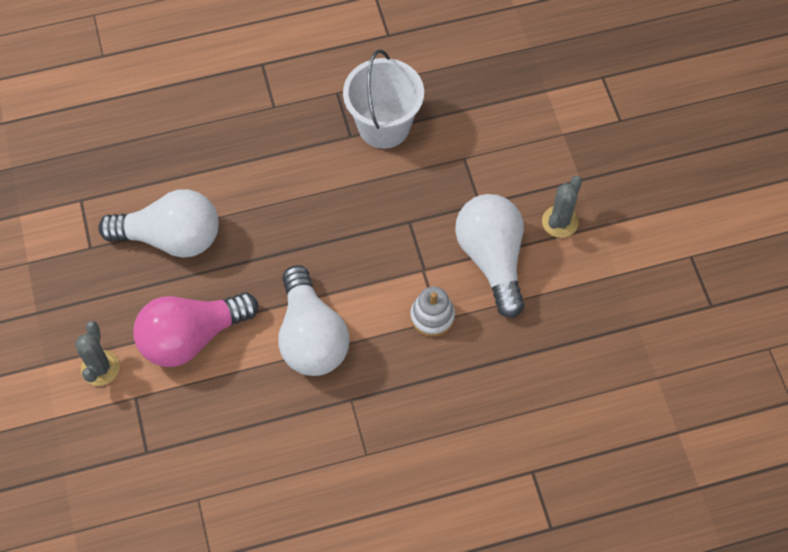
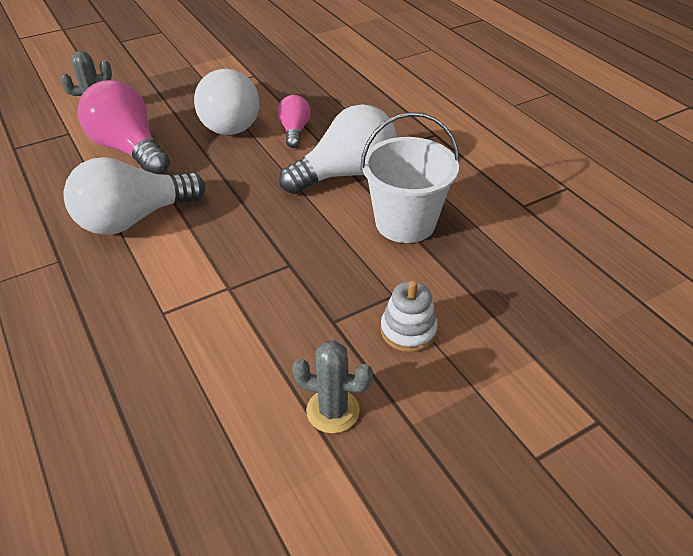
camera: 75 degrees right, 20 degrees down
(213, 181) = (294, 131): none -> pink light bulb
(432, 316) = (167, 306): white stacking toy -> white stacking toy (408, 330)
(492, 259) = (257, 347): white light bulb -> white light bulb (345, 174)

